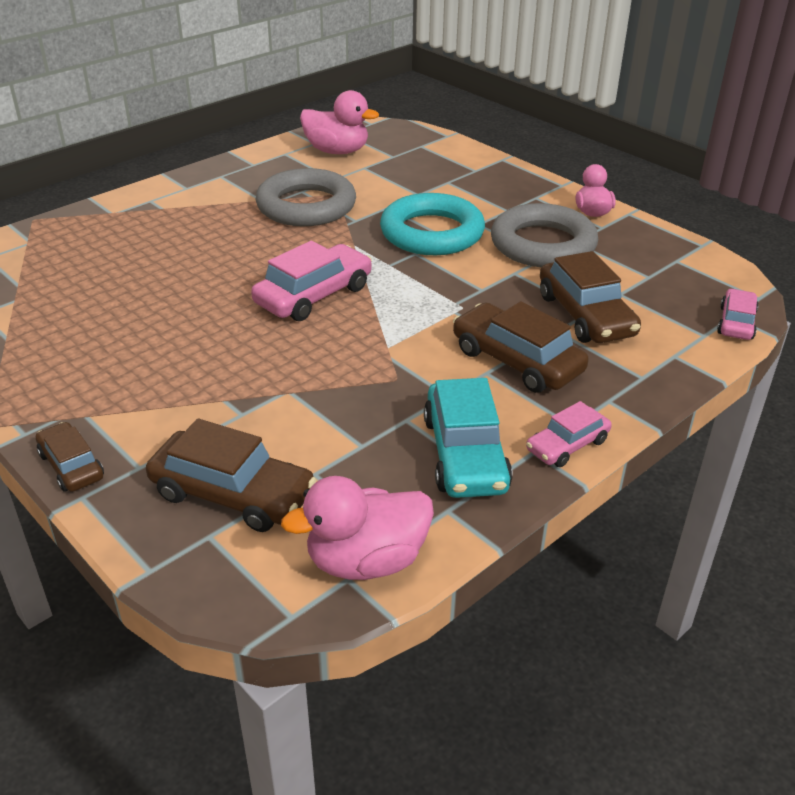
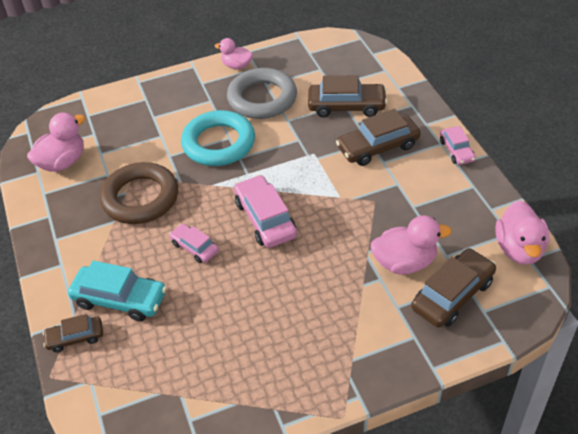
camera: 65 degrees left, 10 degrees up
(71, 466) = (402, 371): brown car -> brown car (75, 337)
(283, 432) = (405, 262): none -> pink duck
(306, 206) = (140, 198): grey ring -> brown ring
(465, 454) = (450, 190): turquoise car -> turquoise car (120, 299)
(736, 323) = (380, 55): pink car -> pink car (194, 247)

